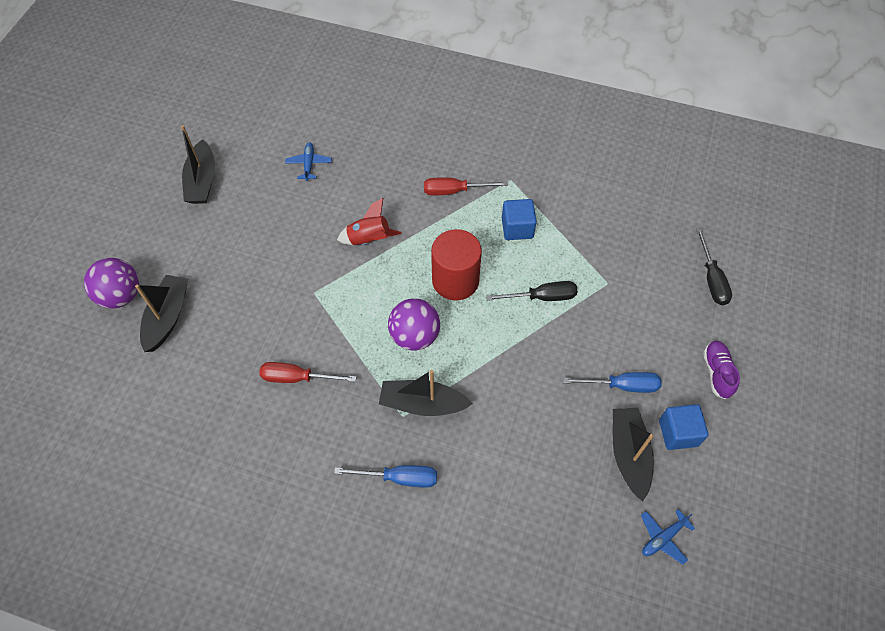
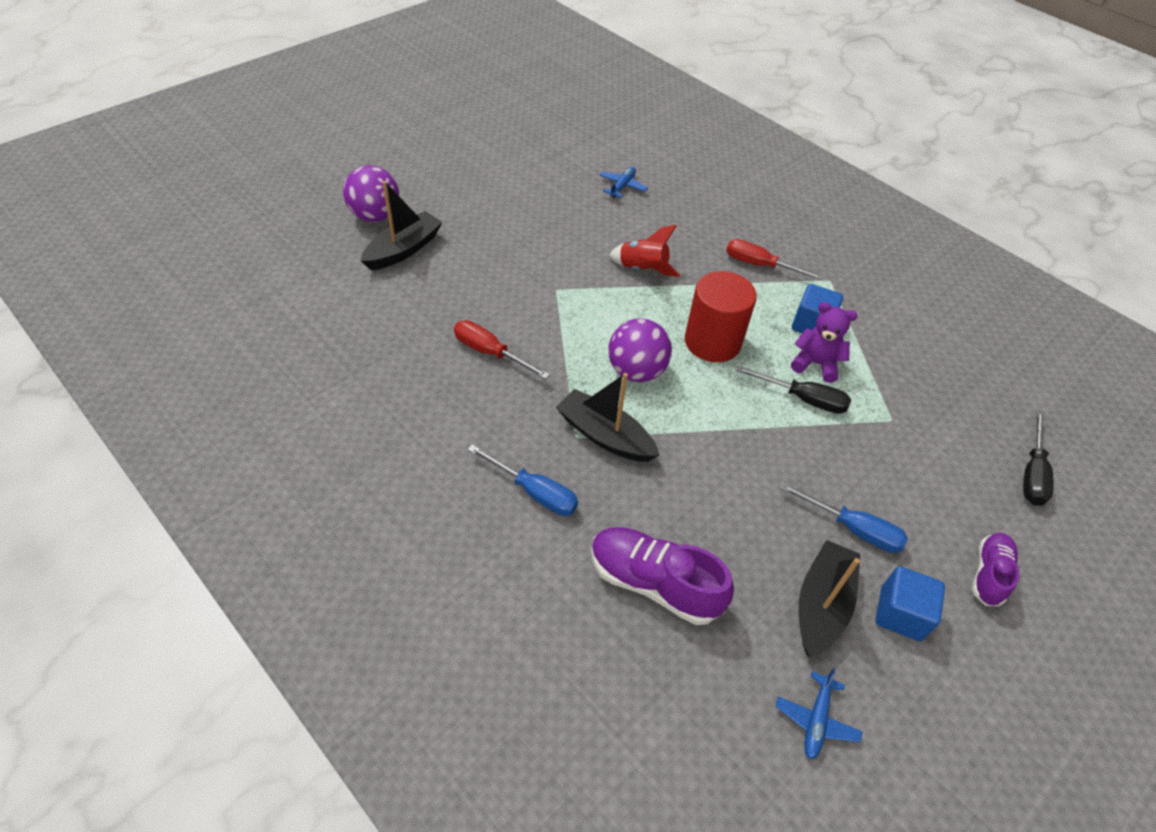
camera: 25 degrees right, 10 degrees down
(202, 181) = (511, 161): black boat -> none
(518, 501) = (654, 583): none -> purple shoe
(536, 262) = (815, 364): none -> purple teddy bear
(663, 538) = (816, 720): blue plane -> blue plane turned 60 degrees counterclockwise

